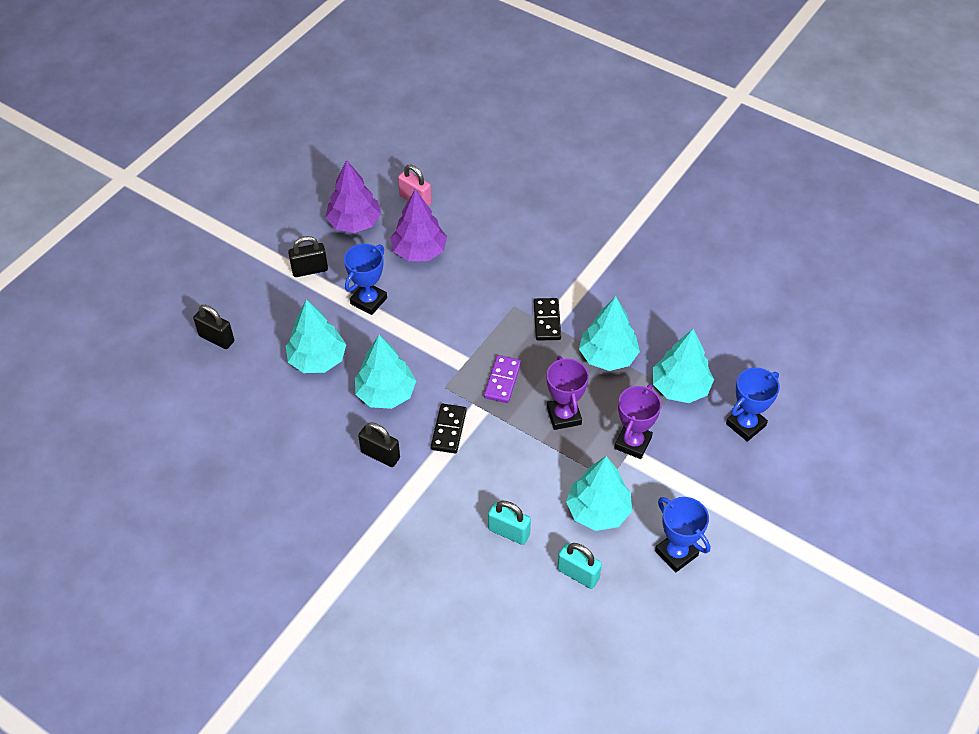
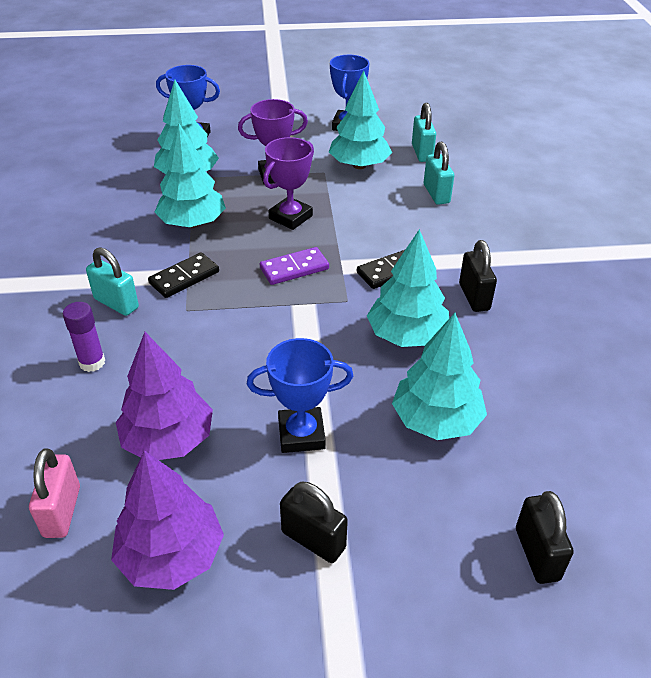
camera: 130 degrees left, 10 degrees down
(506, 247) = (92, 362): none -> purple glue stick
(551, 278) = (116, 303): none -> turquoise padlock

